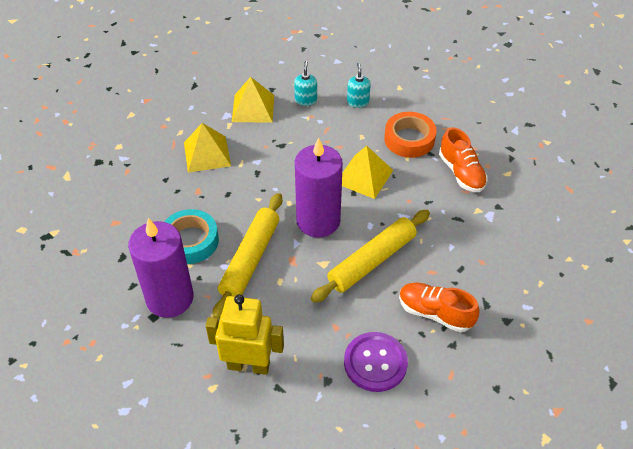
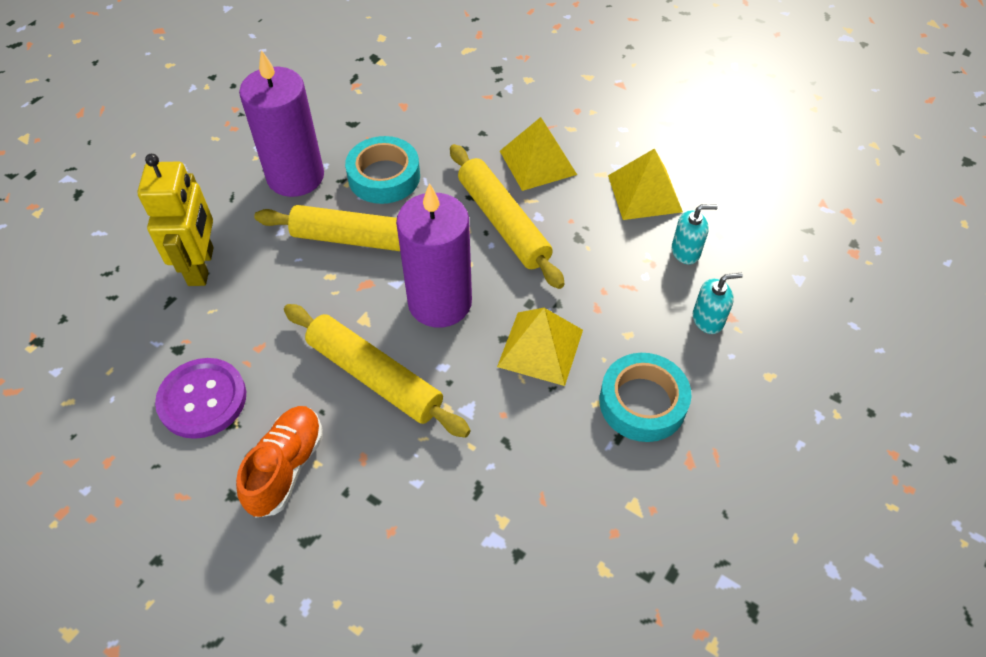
camera: 80 degrees right, 5 degrees up
(257, 180) = (503, 223): none -> yellow rolling pin
(409, 139) = (642, 402): orange tape -> turquoise tape
(461, 173) = (584, 489): orange shoe -> none

